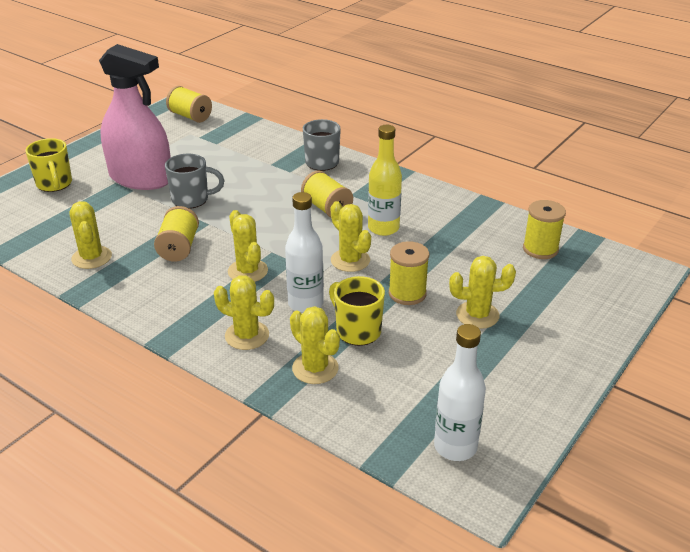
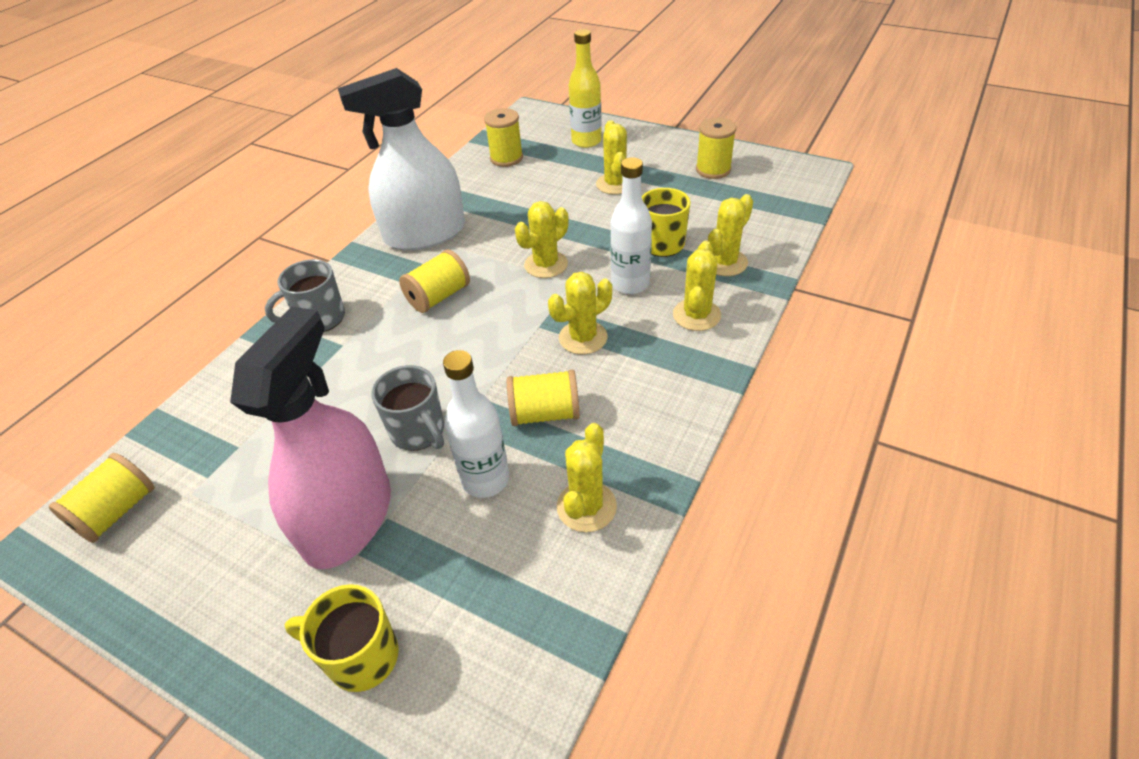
camera: 95 degrees left, 10 degrees up
(54, 184) = (361, 657): yellow mug -> yellow mug turned 135 degrees counterclockwise
(91, 257) = (586, 507): yellow cactus -> yellow cactus turned 45 degrees counterclockwise
(192, 200) = (419, 432): grey mug -> grey mug turned 150 degrees clockwise
(383, 228) = (480, 250): yellow bottle -> yellow bottle (586, 141)
(407, 293) = (594, 223): yellow spool -> yellow spool (713, 170)
(415, 203) = (425, 234): none -> white spray bottle
(455, 447) = (778, 184): white bottle -> white bottle (485, 479)

